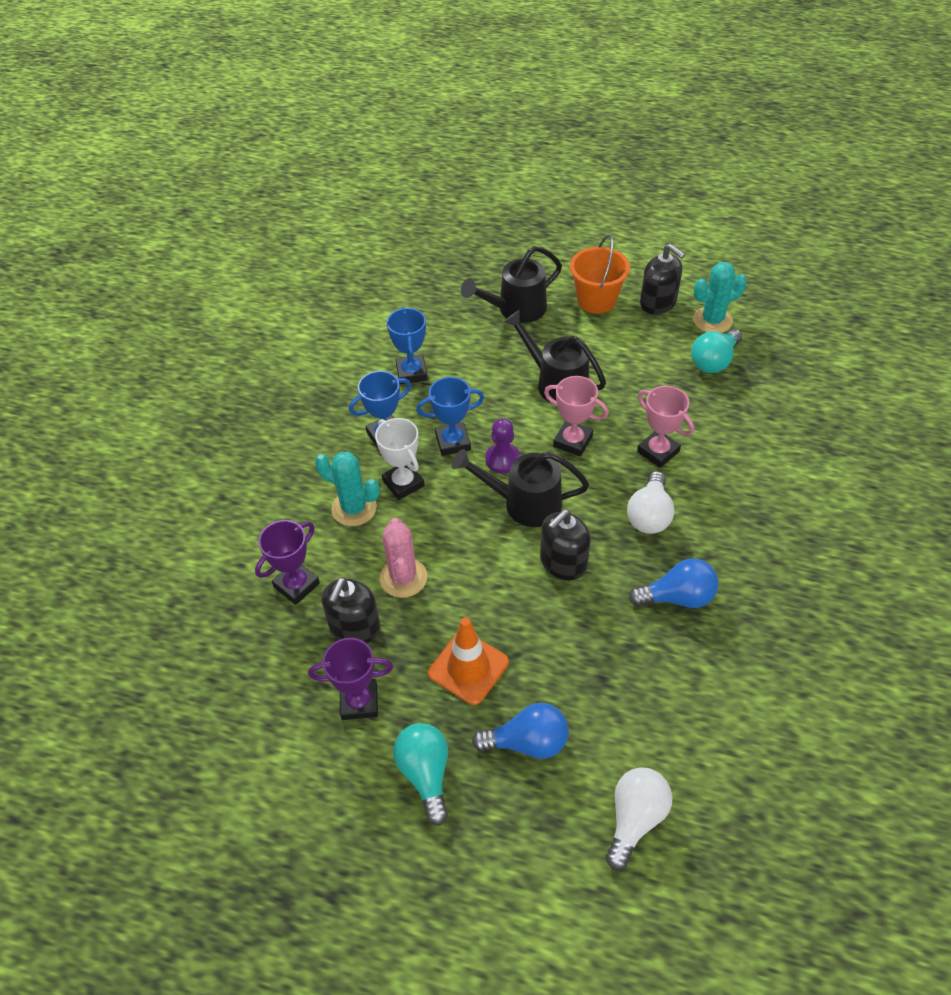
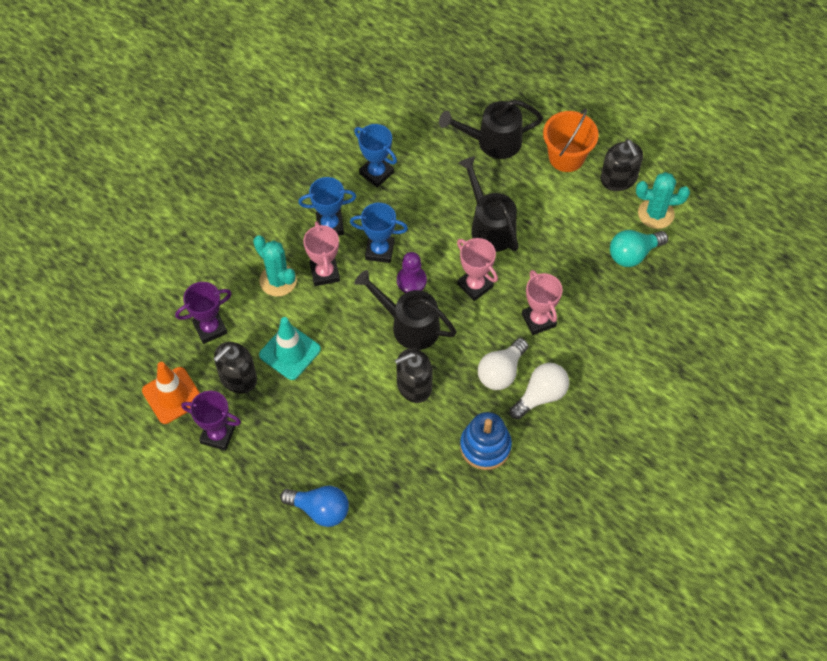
camera: 20 degrees right, 10 degrees up
(403, 483) = (324, 273): white trophy -> pink trophy
(403, 578) = (290, 352): pink cactus -> turquoise traffic cone
(411, 372) = (376, 173): blue trophy -> blue trophy turned 60 degrees counterclockwise
(425, 774) = (240, 504): turquoise light bulb -> none
(468, 667) = (305, 440): orange traffic cone -> orange traffic cone (172, 395)
(635, 819) = (366, 591): white light bulb -> white light bulb (541, 395)
(677, 597) = (485, 446): blue light bulb -> blue stacking toy

